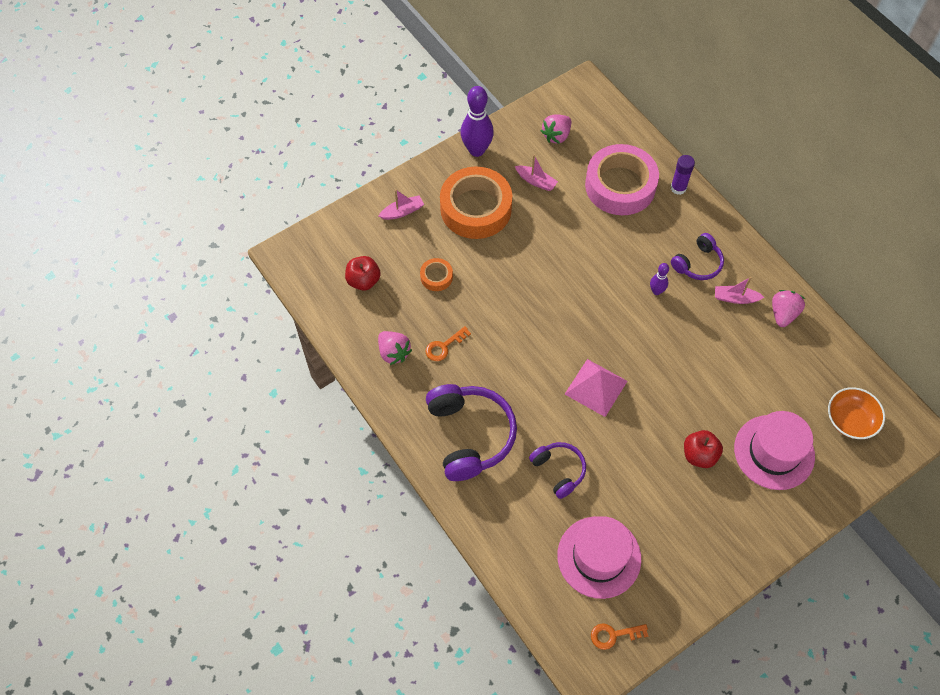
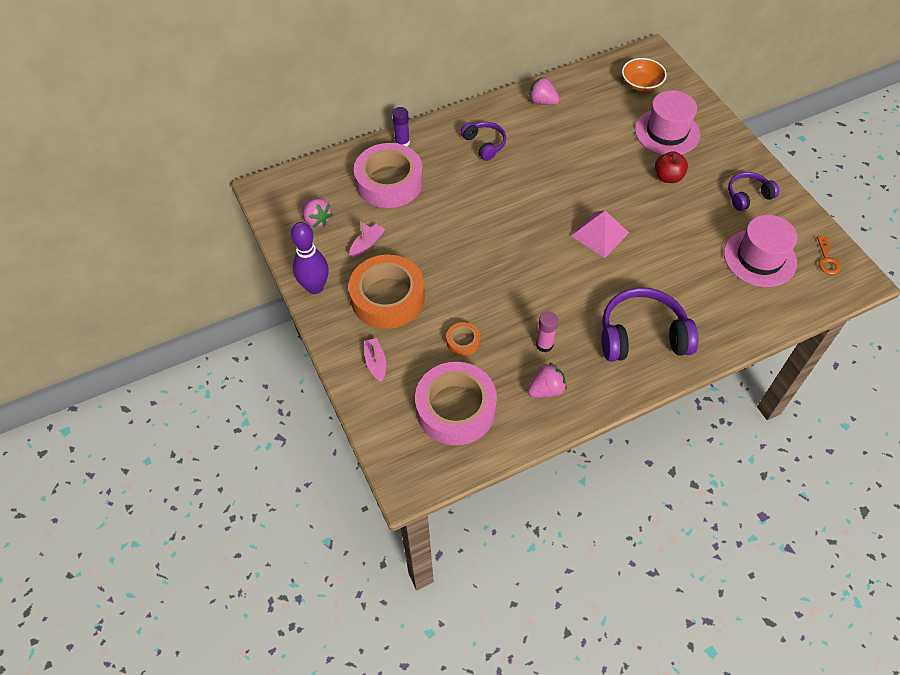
camera: 80 degrees left, 5 degrees down
(363, 281) = (456, 408): red apple -> pink tape
(444, 346) = (544, 345): orange key -> pink glue stick
(559, 470) = (680, 273): purple headphones -> purple headphones (748, 196)
(656, 291) = (508, 176): purple bowling pin -> none
(735, 298) = (523, 127): pink boat -> none

